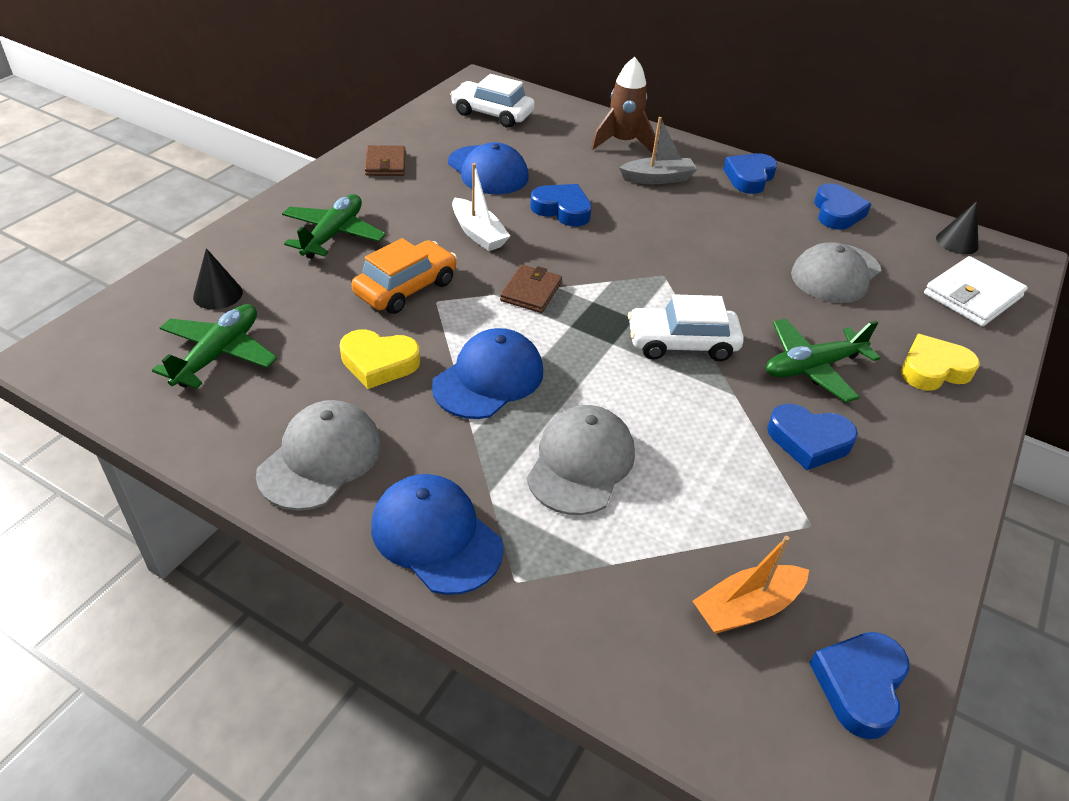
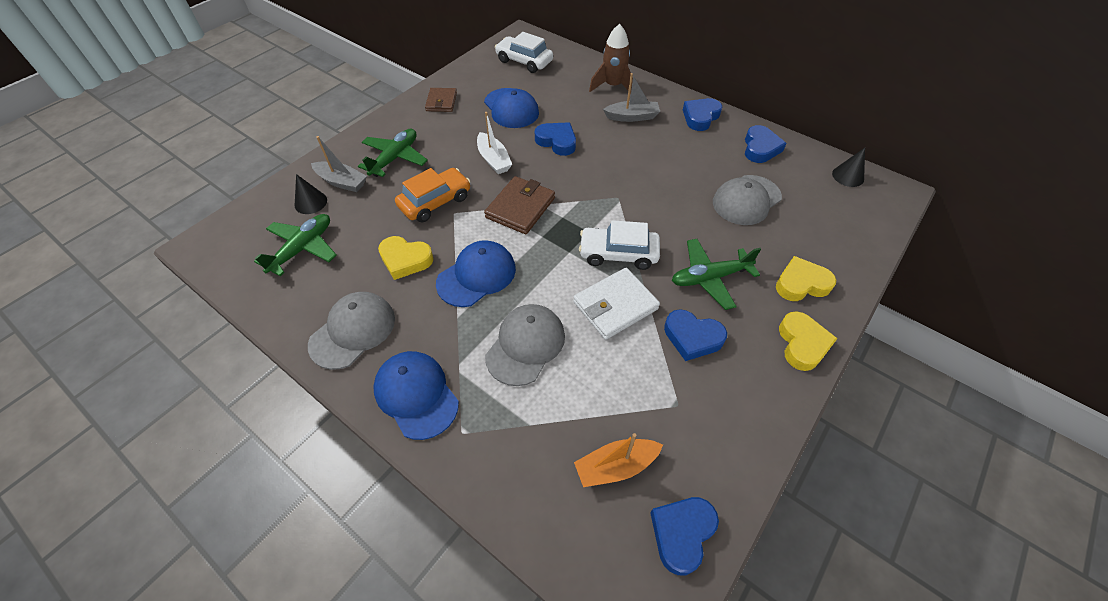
camera: 10 degrees right, 10 degrees up
(260, 267) = (342, 182): none -> grey boat
(531, 292) = (520, 208): brown wallet -> brown wallet, size x1.52
(954, 441) = (802, 344): none -> yellow heart
(972, 295) = (848, 222): white wallet -> white wallet (615, 305)

